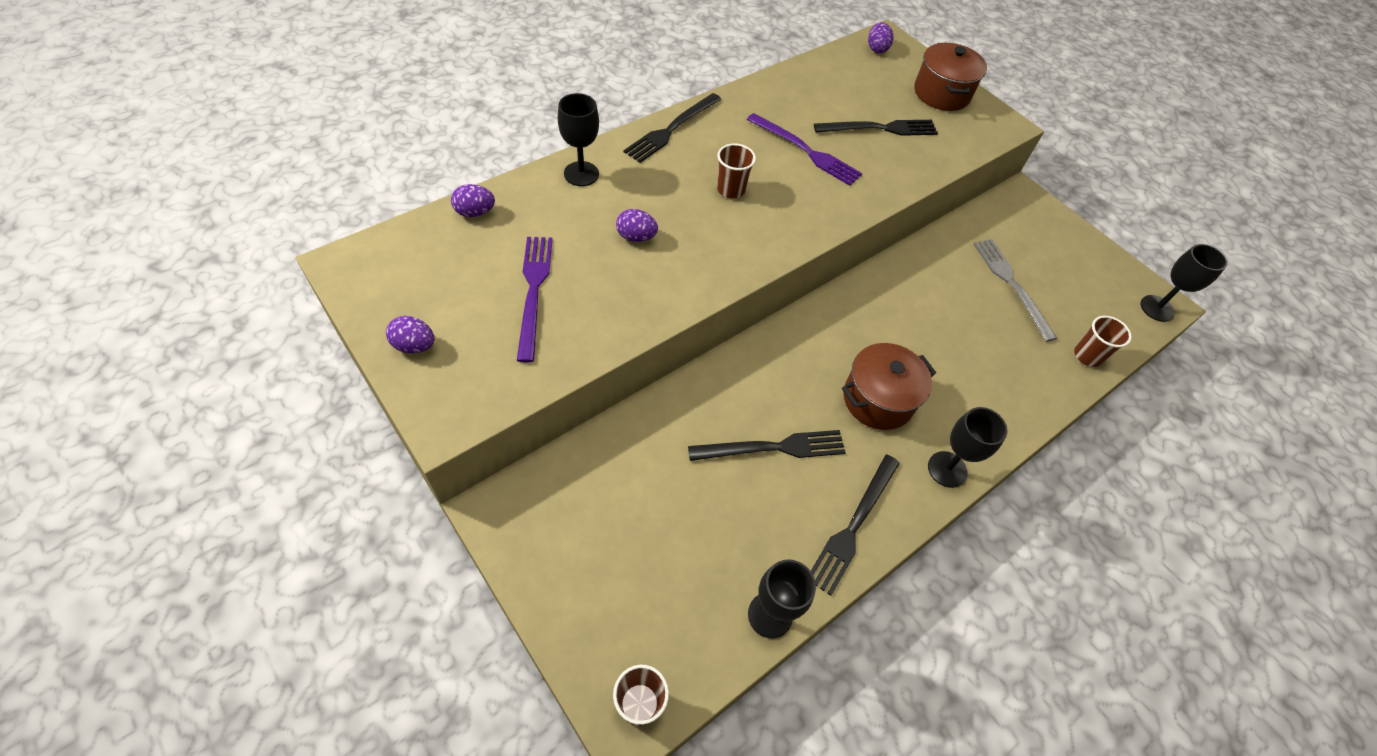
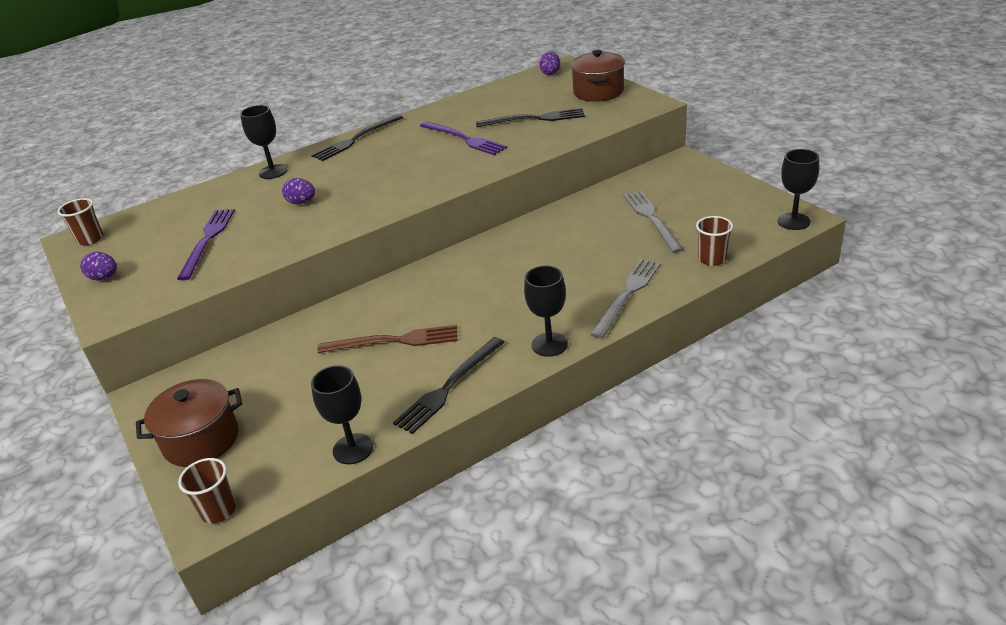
camera: 15 degrees right, 20 degrees down
(475, 212) = (181, 201): purple egg -> none
(731, 189) = (391, 168): brown cup -> brown cup (90, 239)
(773, 448) = (394, 341): black fork -> brown fork
(878, 399) = (500, 303): brown pot -> brown pot (201, 440)
(1012, 400) = (627, 294): none -> grey fork

